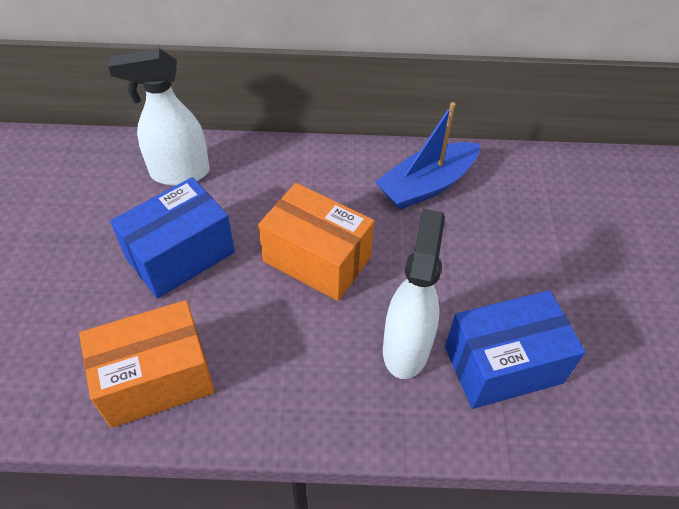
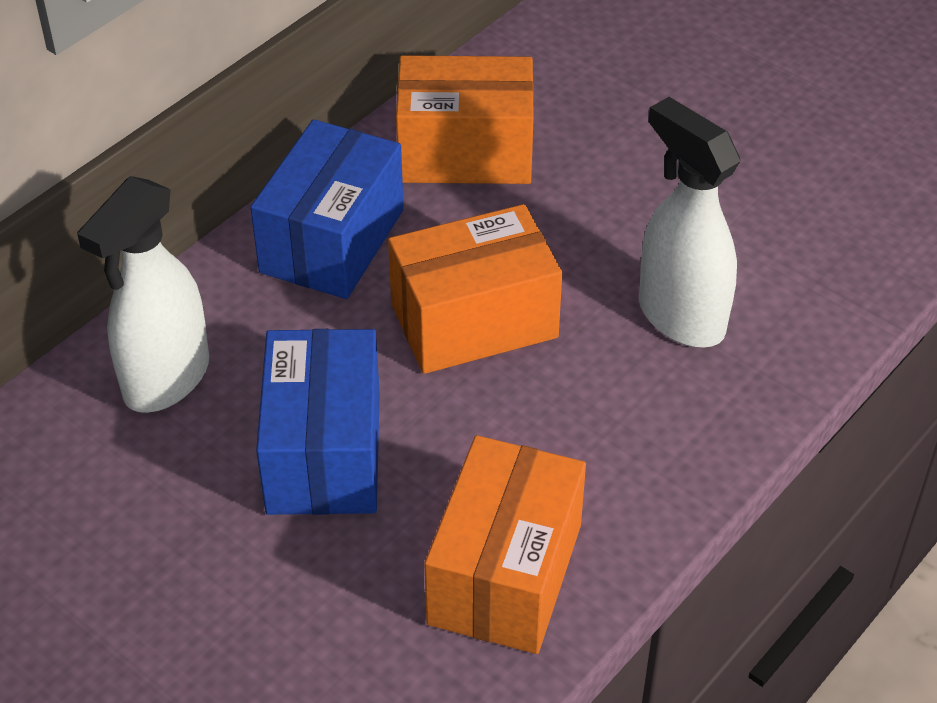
camera: 50 degrees left, 5 degrees down
(427, 185) = (465, 152): blue boat -> orange box
(503, 365) = (776, 252): blue box -> blue box (332, 241)

